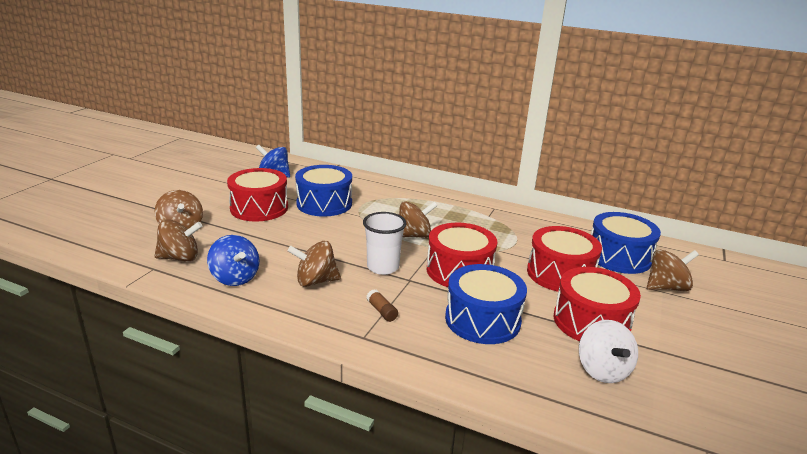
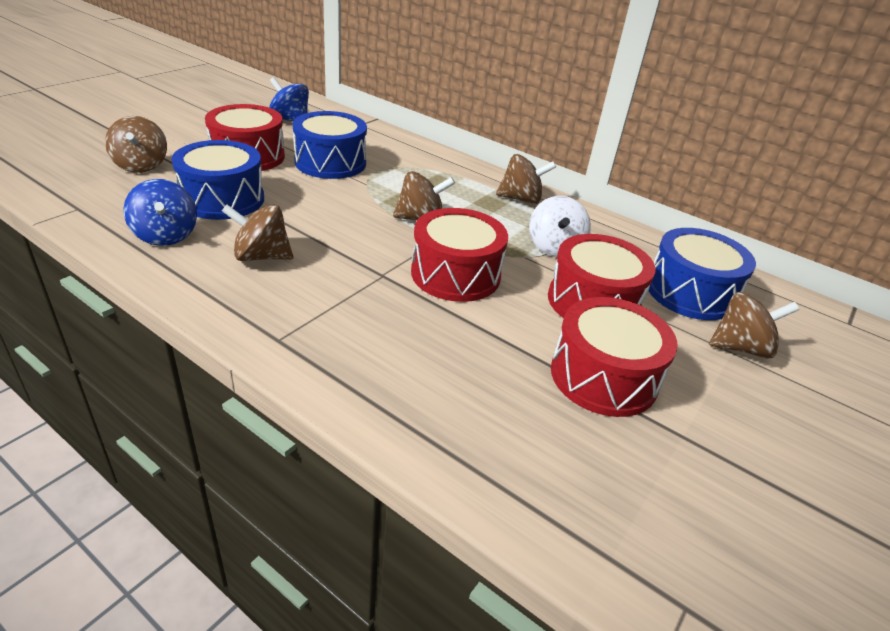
camera: 10 degrees right, 10 degrees up
(180, 258) = (116, 201): brown spinning top -> brown spinning top (521, 199)
(381, 311) = (322, 309): brown glue stick -> none
(383, 267) = (357, 253): white cup -> none
(482, 319) = (450, 345): blue drum -> blue drum (222, 199)
(602, 370) = (584, 450): white spinning top -> white spinning top (554, 247)

